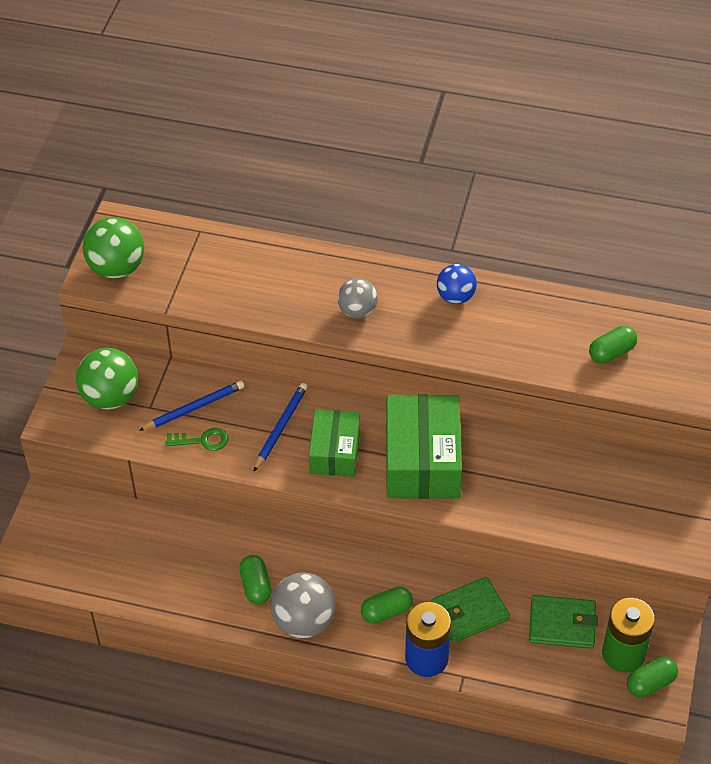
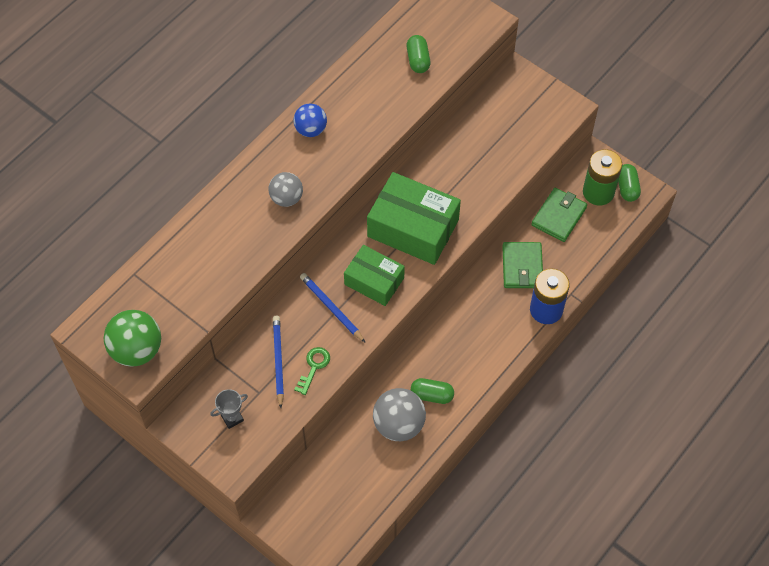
camera: 65 degrees left, 10 degrees up
(110, 397) = (232, 418): green ball -> grey trophy
(304, 621) = (478, 375): grey ball -> grey ball (399, 424)
(386, 611) = (496, 318): green capsule -> none

